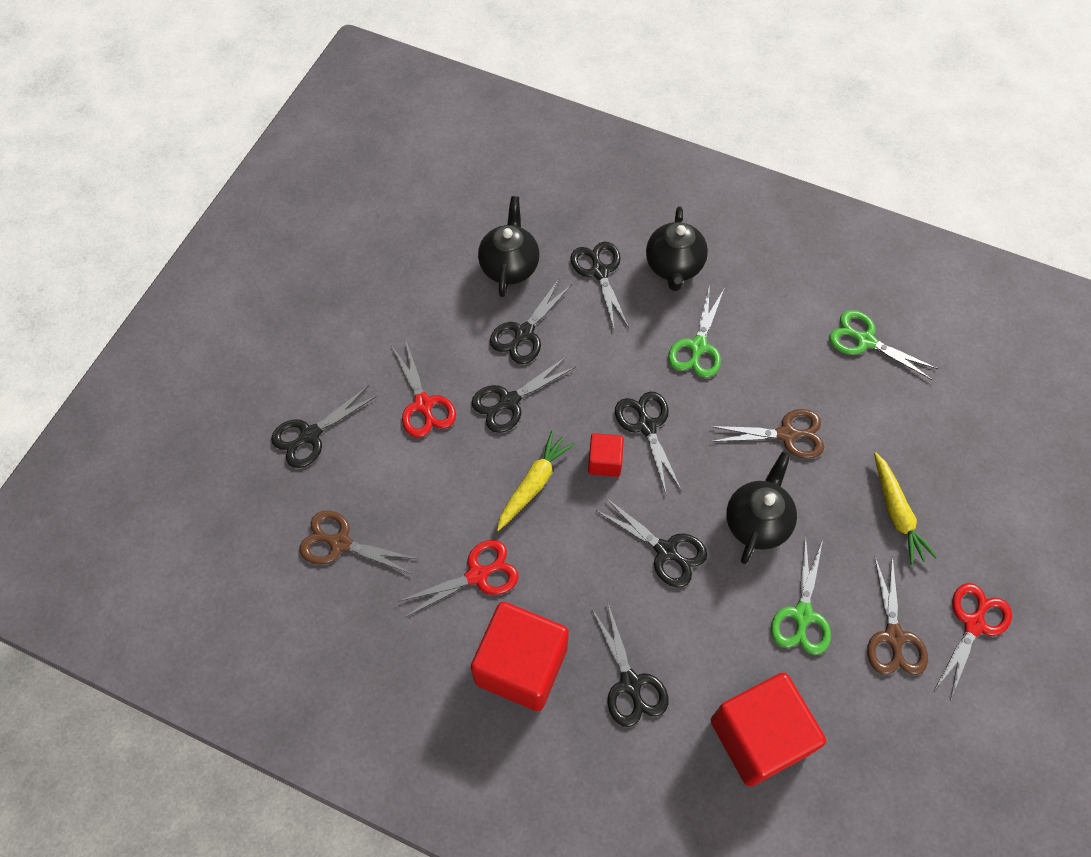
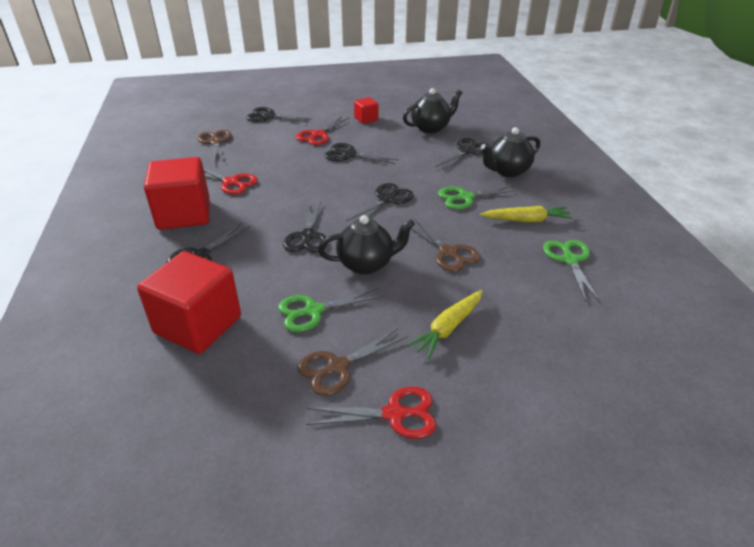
camera: 55 degrees right, 25 degrees down
(524, 333) = (396, 145): black scissors -> none
(533, 484) = (305, 179): yellow carrot -> yellow carrot (526, 220)
(604, 461) = (346, 195): red cube -> red cube (366, 119)

